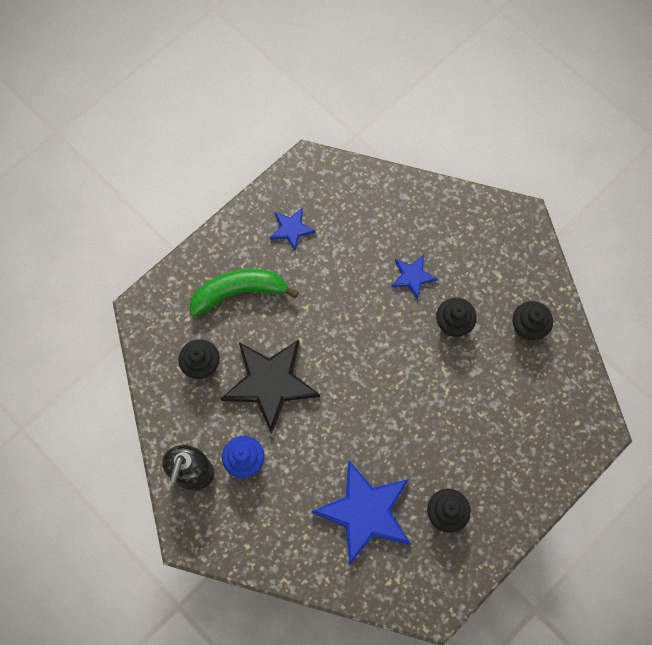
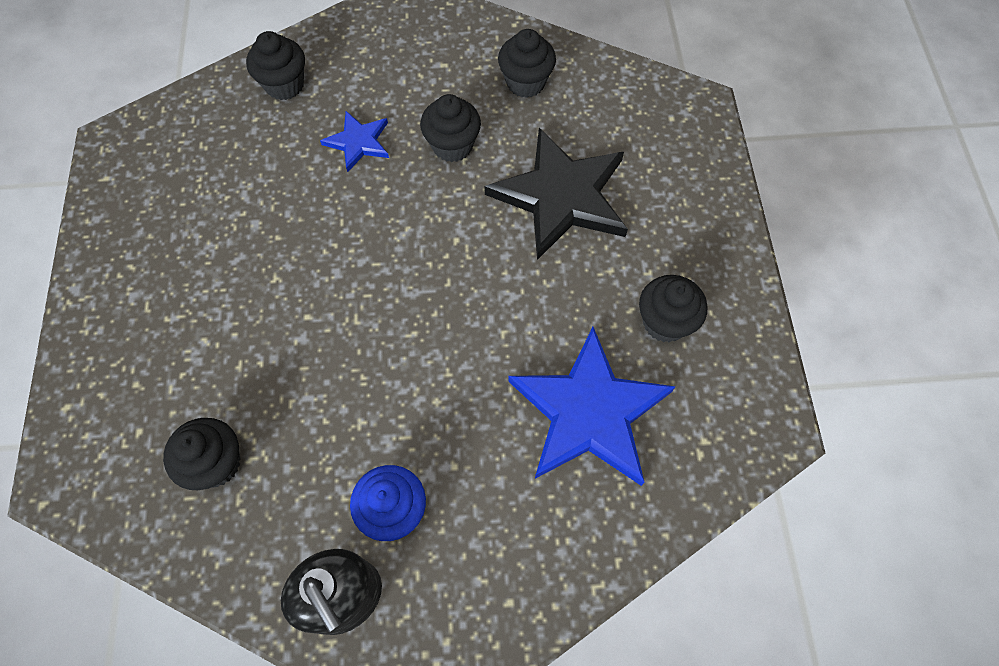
camera: 50 degrees left, 5 degrees down
(239, 292) = (175, 339): green banana -> none
(270, 383) = (324, 396): black star -> black star (561, 196)
(291, 229) = (166, 219): blue star -> none
(412, 210) = (284, 85): none -> black cupcake

